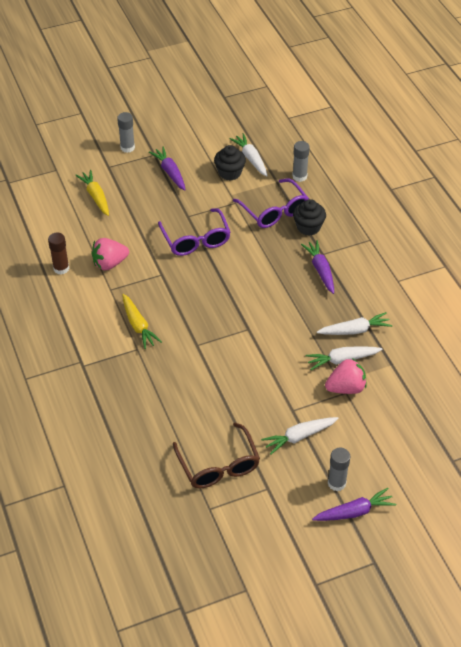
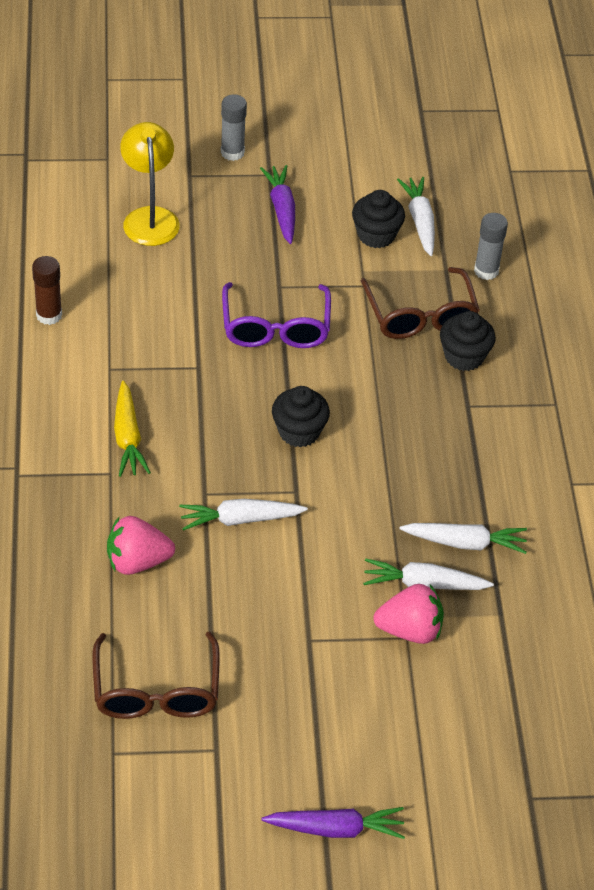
camera: 15 degrees right, 0 degrees up
(96, 197) = (150, 217): yellow carrot -> yellow lamp
(109, 263) = (126, 328): pink strawberry -> pink strawberry (137, 561)
(235, 295) = (299, 432): none -> black cupcake
(274, 211) = (420, 316): purple glasses -> brown glasses
(299, 437) = (301, 685): white carrot -> white carrot (240, 519)
(320, 270) = (453, 431): purple carrot -> none
(336, 483) = (328, 775): grey glue stick -> none

